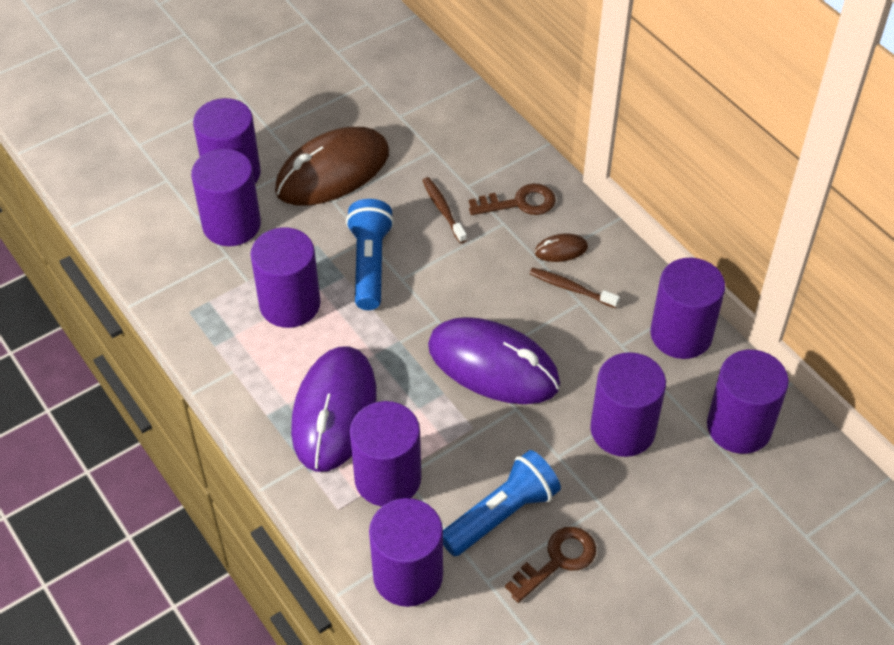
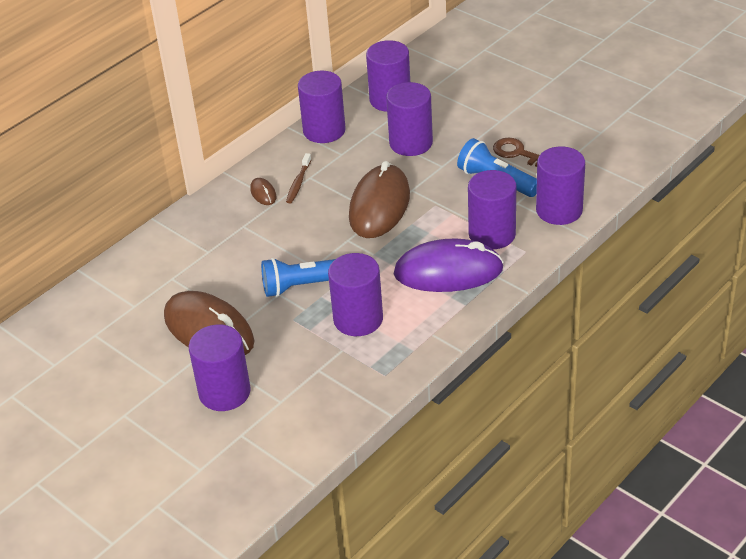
camera: 100 degrees left, 10 degrees down
(231, 225) = (284, 376): purple cylinder -> none
(443, 210) = (237, 259): brown toothbrush -> none
(493, 365) = (379, 206): purple mouse -> brown mouse
(519, 203) = (220, 221): brown key -> none

